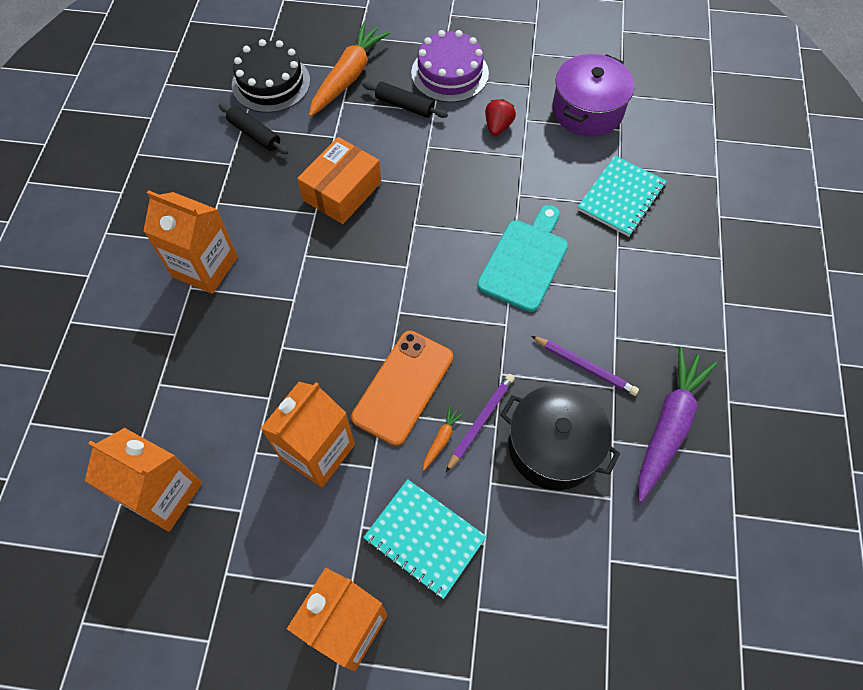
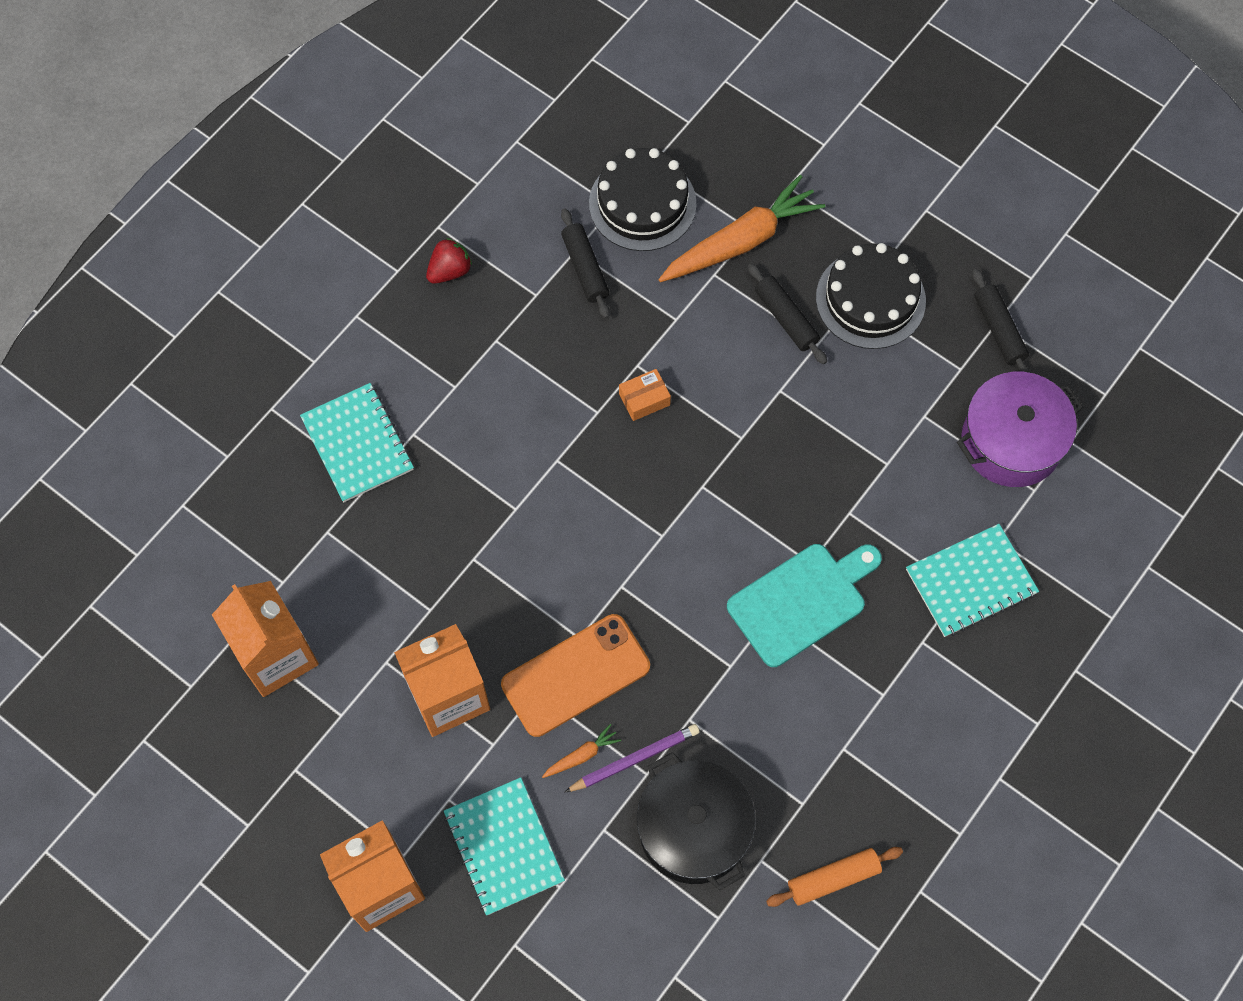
camera: 30 degrees right, 5 degrees up
(150, 313) = (358, 444): none -> turquoise notebook
(205, 267) = (442, 417): orange carton -> none
(342, 191) = (644, 399): orange box -> orange box, size x0.49
(450, 73) = (870, 299): purple cake -> black cake
(498, 126) = (883, 407): red strawberry -> red strawberry (449, 271)
(537, 56) = (999, 330): none -> black rolling pin
(585, 367) = (786, 763): purple pencil -> none
(668, 426) = (833, 879): purple carrot -> orange rolling pin

